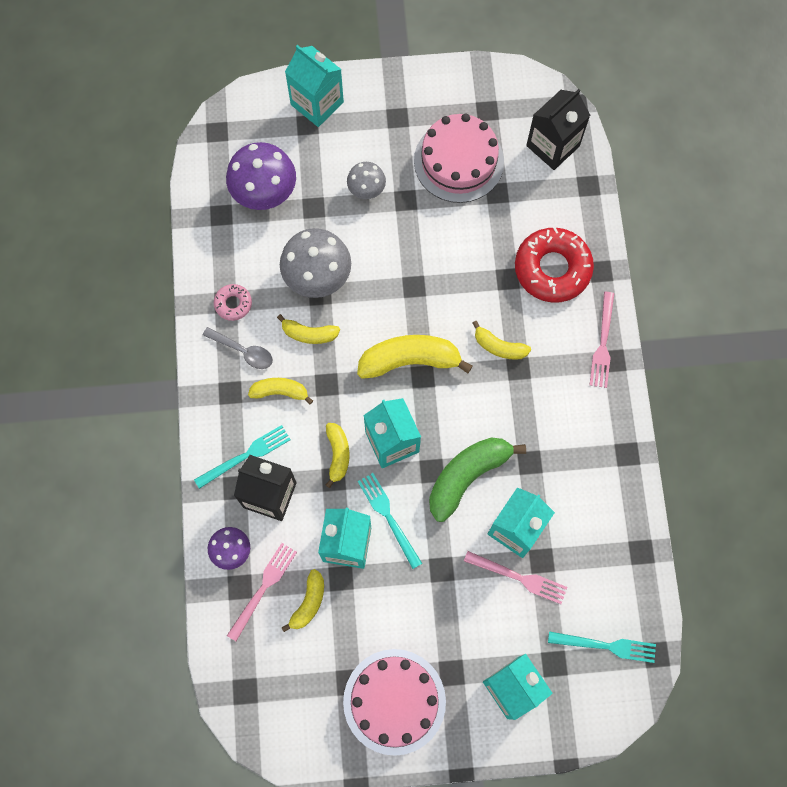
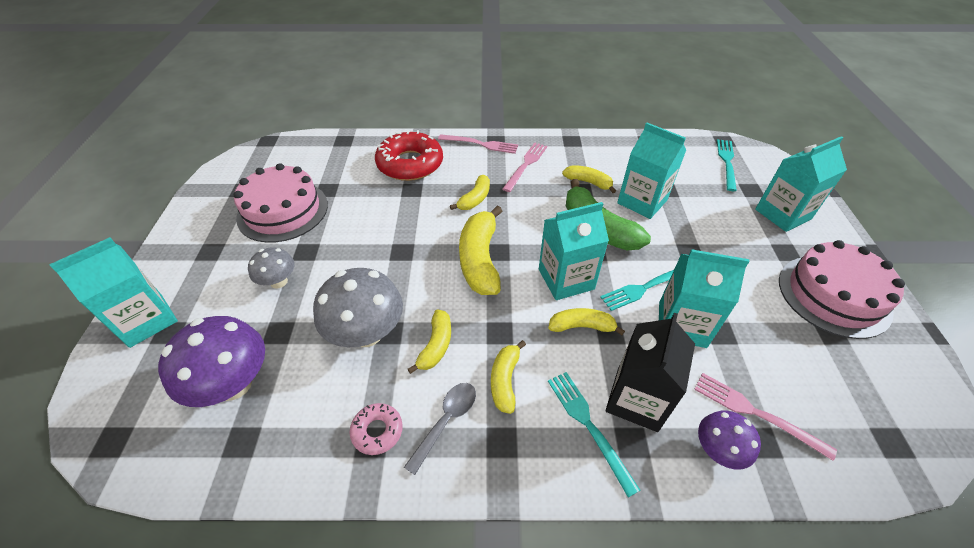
camera: 85 degrees left, 25 degrees down
(308, 602) = (758, 365): yellow banana -> yellow banana (588, 182)
(520, 578) = (685, 203): pink fork -> pink fork (526, 164)
(553, 146) = (298, 155): black carton -> none

